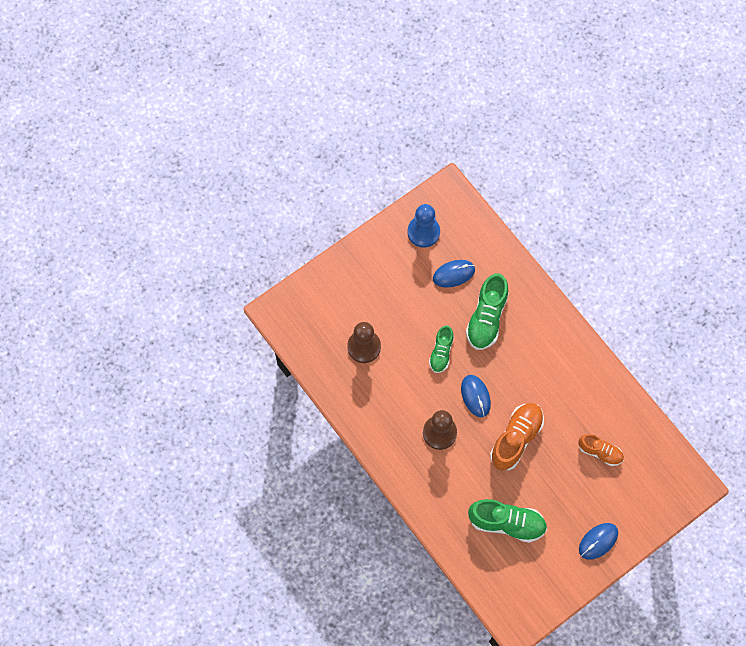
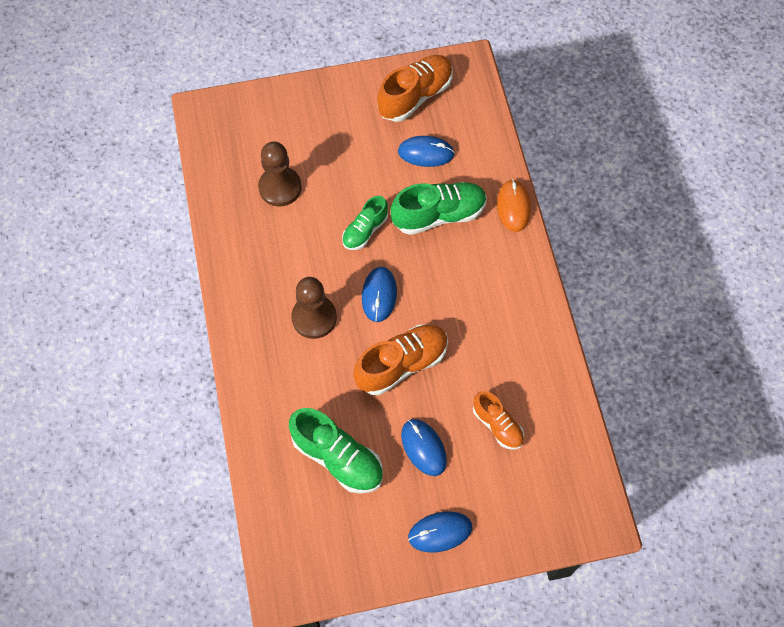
camera: 25 degrees right, 5 degrees down
(423, 232) = (415, 96): blue pawn -> orange shoe
(486, 318) = (439, 215): green shoe -> green shoe turned 150 degrees counterclockwise
(535, 288) = (513, 207): none -> orange mouse
(559, 490) = (423, 448): none -> blue mouse

